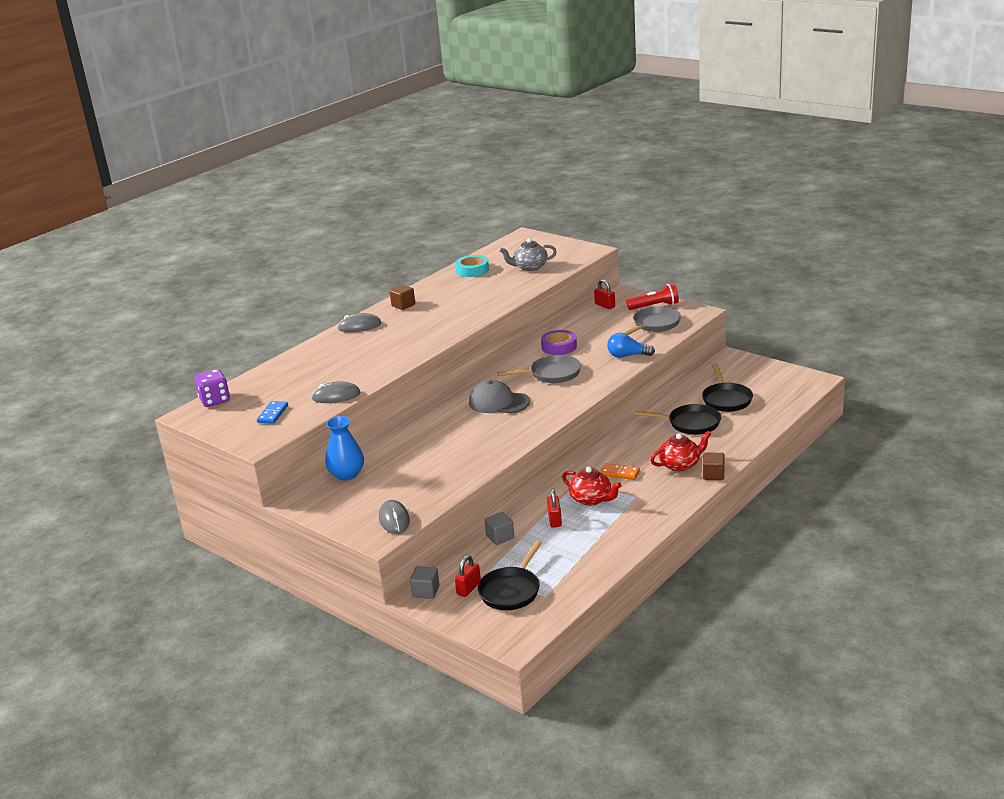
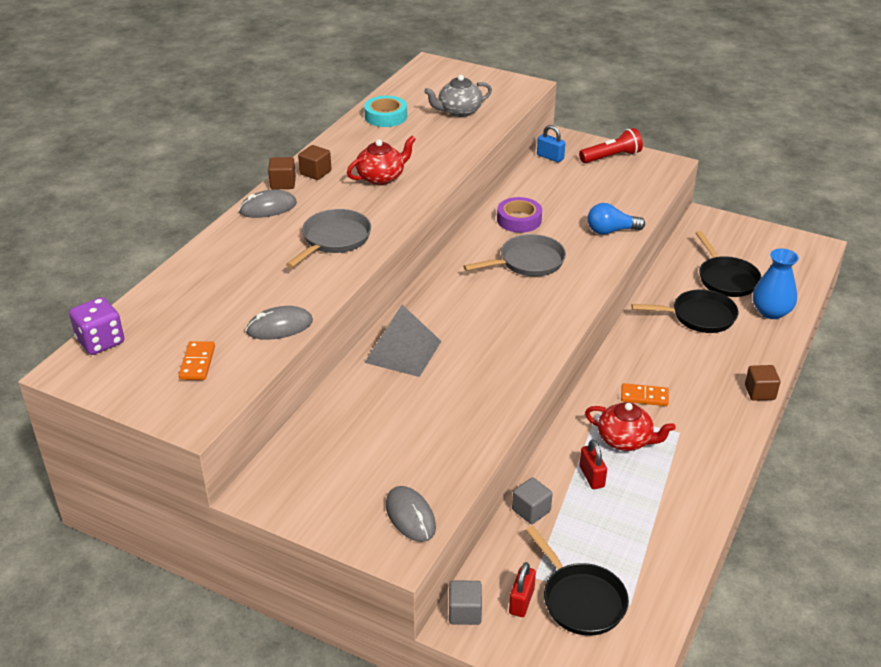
camera: 15 degrees left, 10 degrees up
(273, 414) = (197, 363): blue domino -> orange domino
(347, 474) = (313, 441): blue vase -> blue vase (771, 312)
(377, 311) = (283, 183): none -> brown cube
(432, 426) = (403, 351): none -> grey pyramid
(499, 402) = (477, 309): grey cap -> none
(511, 590) = (580, 600): black pan -> black pan turned 45 degrees counterclockwise
(605, 305) = (550, 157): red padlock -> blue padlock
(654, 325) = (623, 184): grey pan -> grey pan (334, 239)
(680, 464) = (713, 379): red teapot -> red teapot (381, 177)

